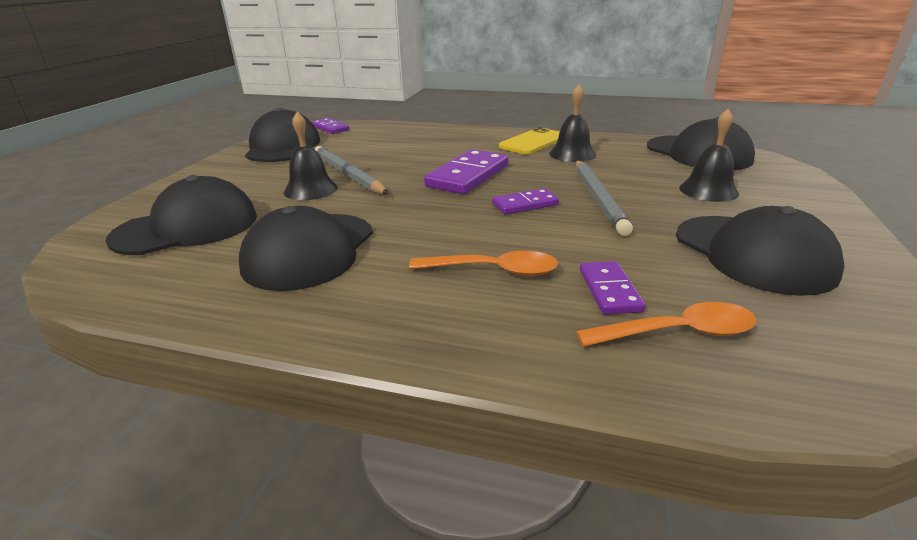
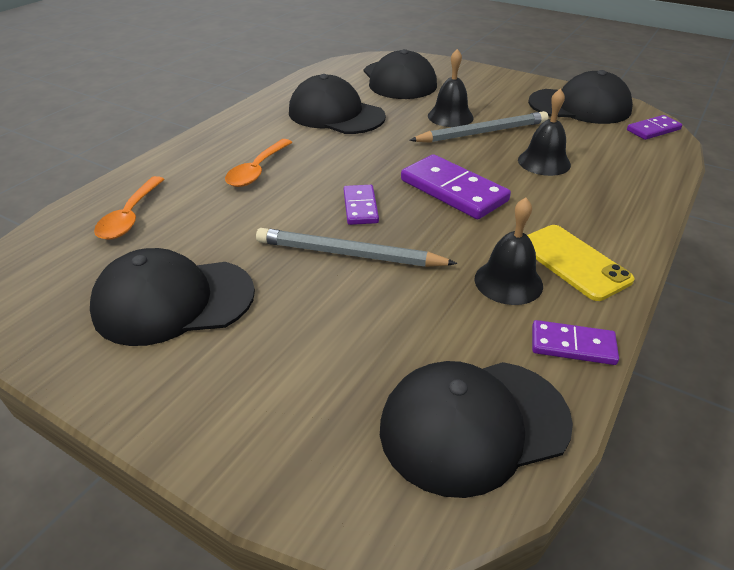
camera: 105 degrees right, 10 degrees up
(610, 290) = (194, 207): purple domino -> purple domino (573, 345)
(708, 190) = (322, 350): black bell -> black bell (544, 162)

